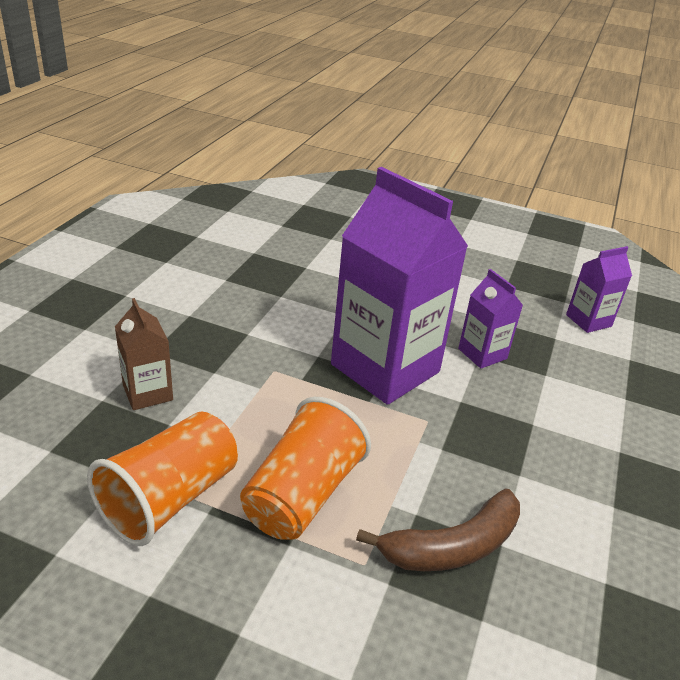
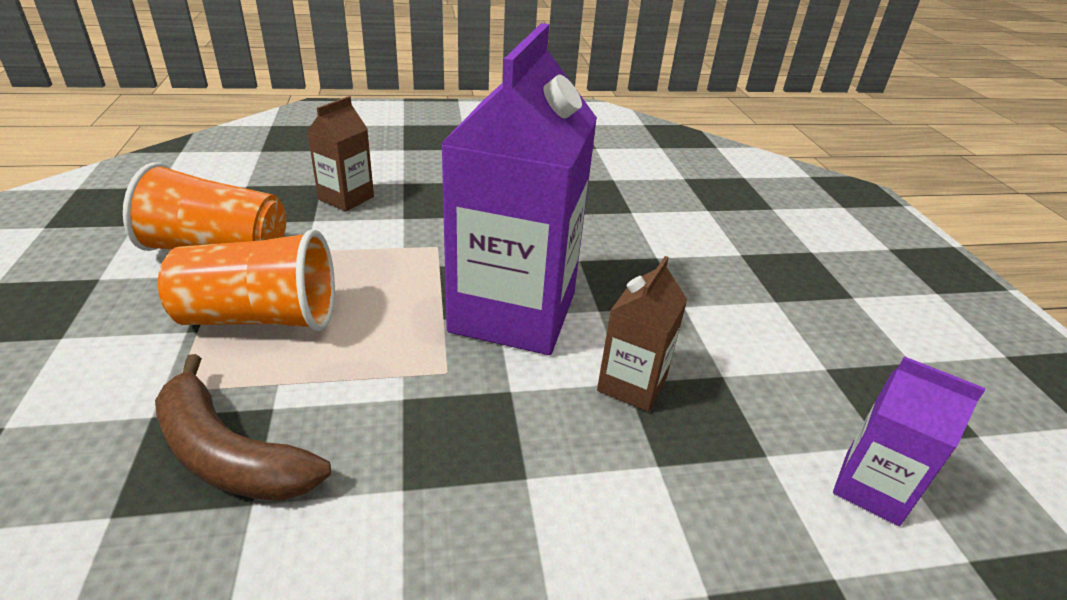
camera: 60 degrees right, 0 degrees up
(482, 354) = (632, 384): purple carton -> brown carton

